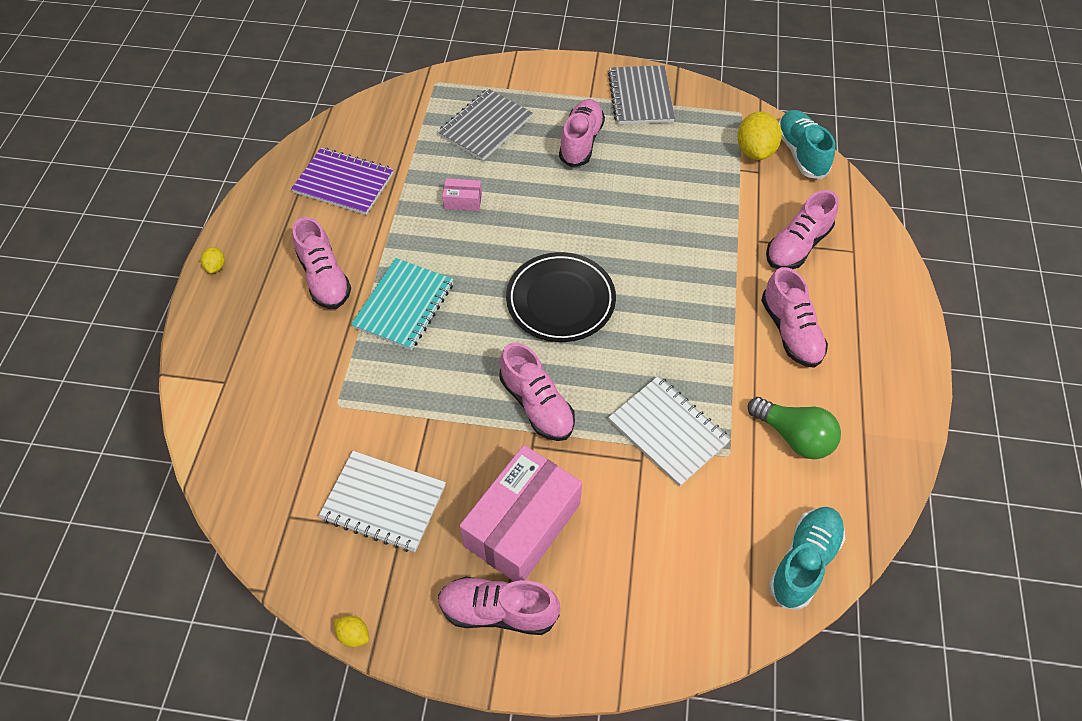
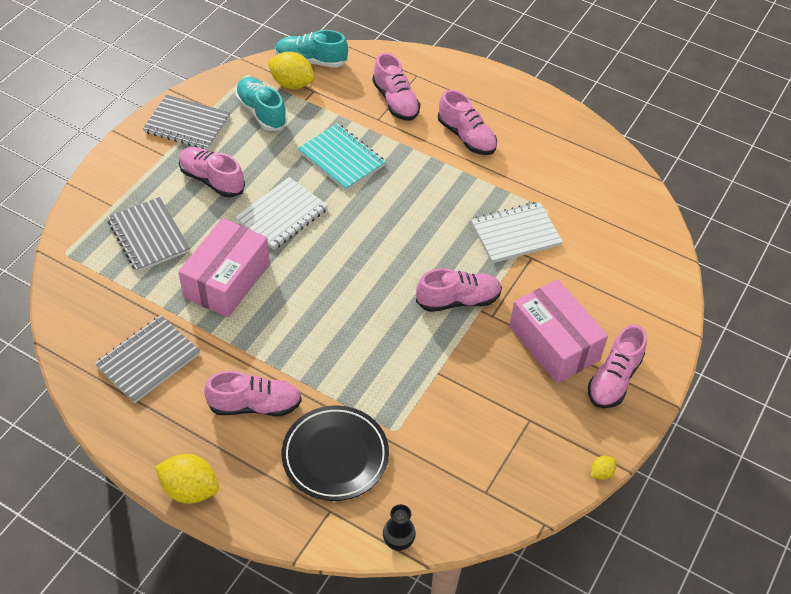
camera: 70 degrees left, 5 degrees down
(204, 453) = (398, 542): none -> black vase
(216, 267) = (190, 489): yellow lemon -> yellow lemon, size x2.06
(344, 183) = (148, 360): purple notebook -> grey notebook
(383, 502) = (500, 423): white notebook -> white notebook (282, 215)
(404, 305) = (318, 356): turquoise notebook -> turquoise notebook (341, 159)
(463, 201) = (227, 280): pink box -> pink box, size x2.34
(560, 300) = (370, 252): black plate -> black plate (335, 456)
(790, 331) = (466, 137): pink shoe -> pink shoe turned 45 degrees clockwise
(794, 436) = (549, 171): green light bulb -> none
(803, 562) = (638, 206): turquoise shoe -> turquoise shoe (261, 112)

